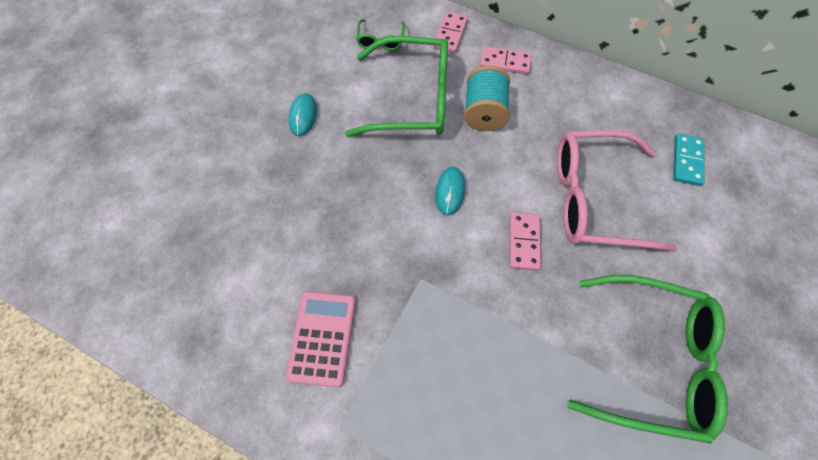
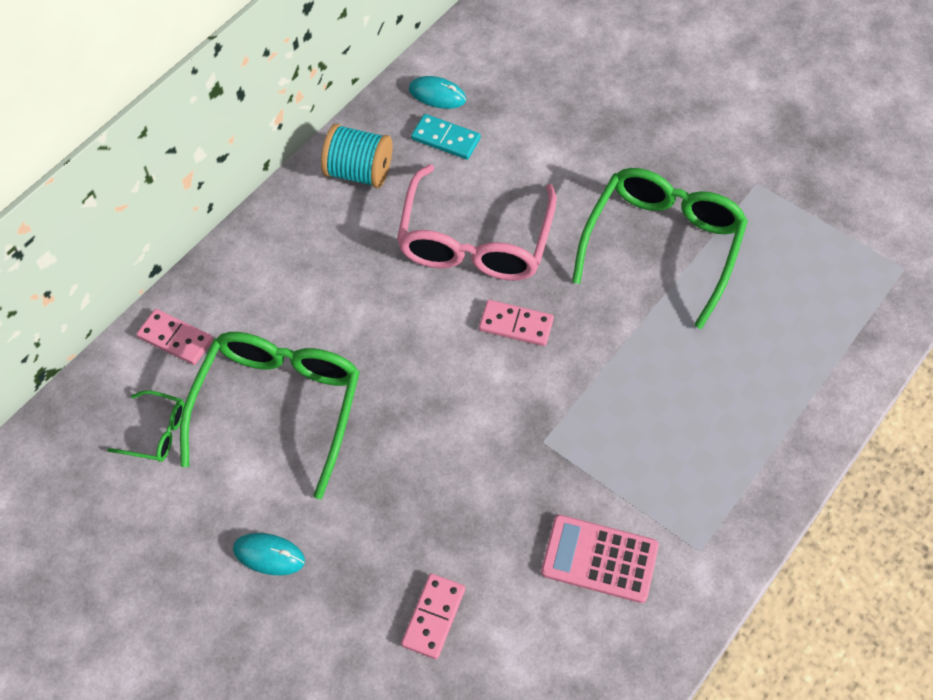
camera: 80 degrees left, 5 degrees down
(450, 191) = (434, 388): turquoise mouse -> turquoise mouse (437, 95)
(484, 113) = (325, 326): turquoise spool -> turquoise spool (359, 172)
(505, 62) = (248, 283): pink domino -> pink domino (434, 617)

